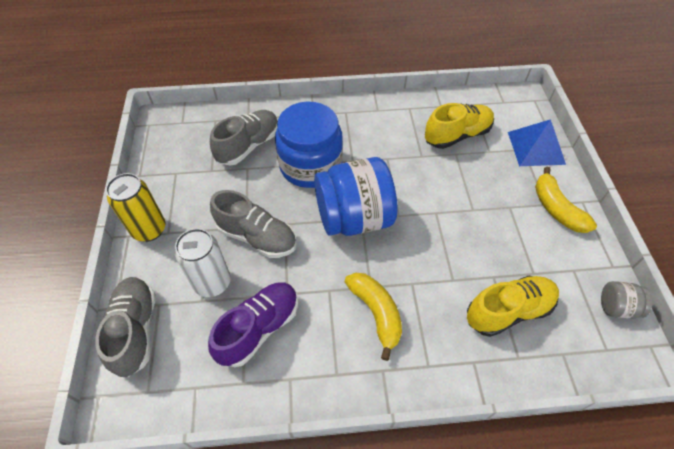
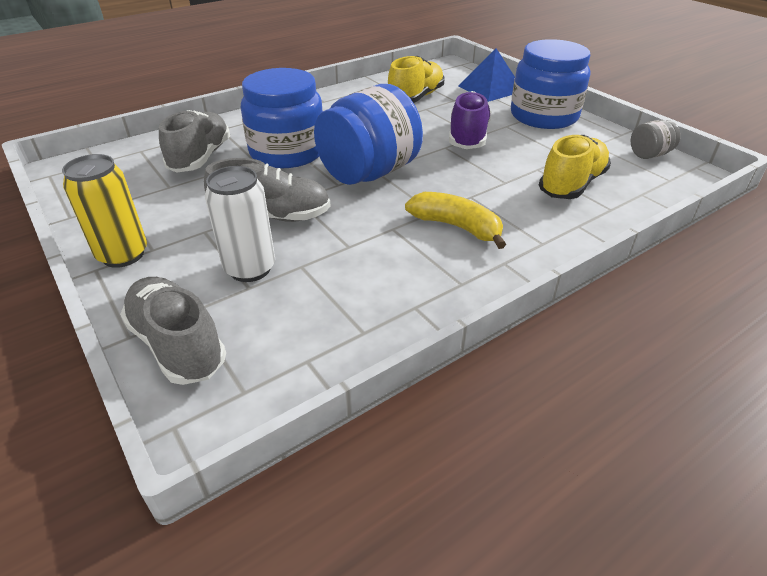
camera: 30 degrees left, 15 degrees down
(259, 328) = (341, 283): purple shoe -> purple shoe (468, 137)
(556, 208) = (544, 116): yellow banana -> blue jar

